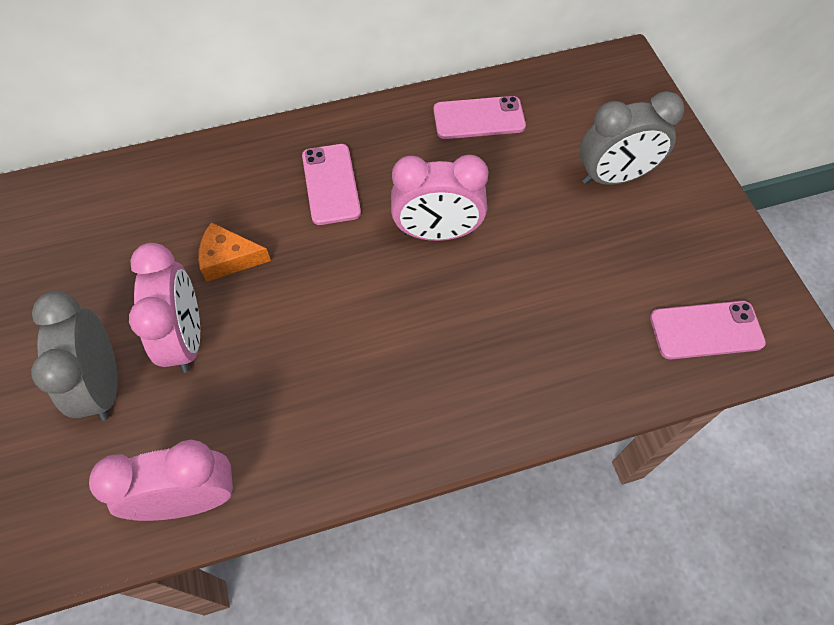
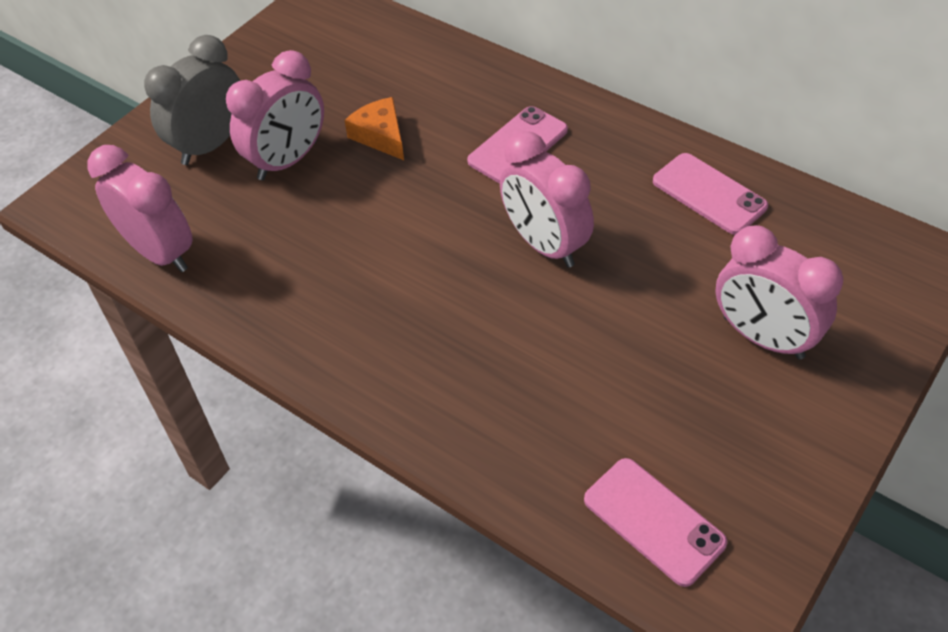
camera: 55 degrees right, 10 degrees down
(614, 177) = (762, 337): grey clock -> pink clock

